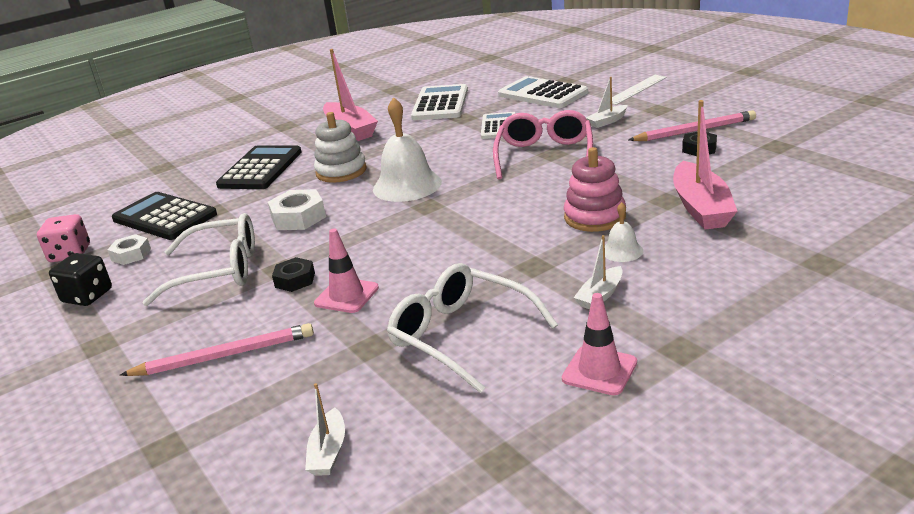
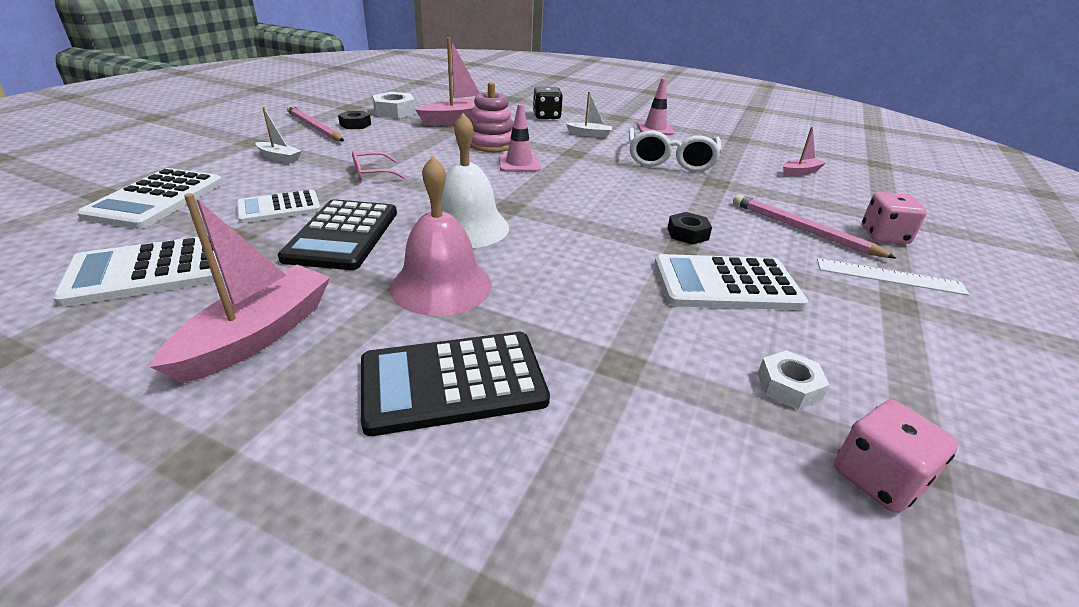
camera: 125 degrees left, 5 degrees up
(87, 296) = (885, 367): black dice -> black dice (546, 116)
(149, 412) = (884, 236): none -> pink dice
(164, 217) = (681, 417): black calculator -> black calculator (343, 235)
(219, 271) = (726, 284): white glasses -> white calculator
(298, 217) = (582, 274): white nut -> white nut (394, 112)
(329, 452) = (800, 172): white boat -> pink boat
(341, 171) = (441, 286): white stacking toy -> pink bell
(346, 296) = (679, 204): pink traffic cone -> pink traffic cone (519, 164)
(544, 155) = (372, 173): pink glasses -> pink glasses, size x0.51
(622, 251) = (534, 134): white bell -> none
(636, 89) = (177, 154): white ruler -> white ruler (889, 277)

